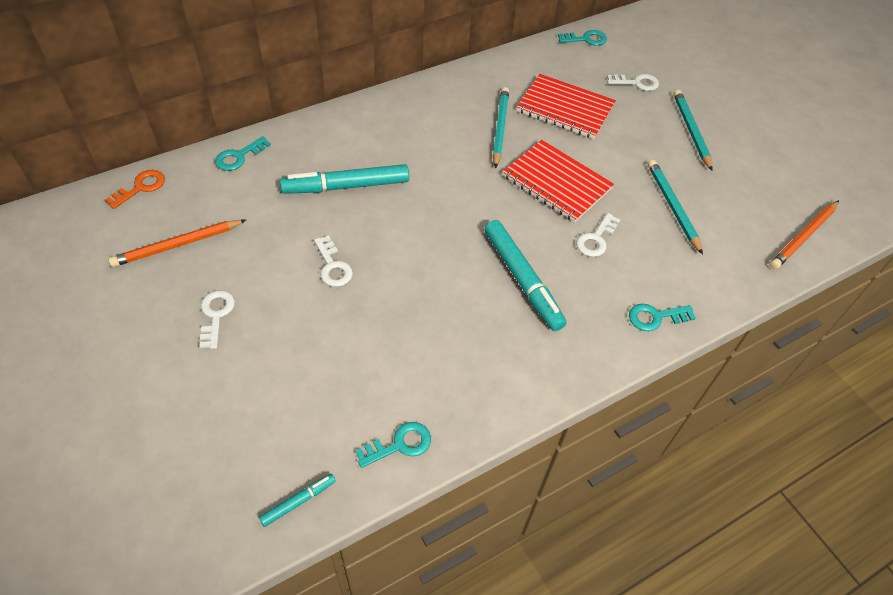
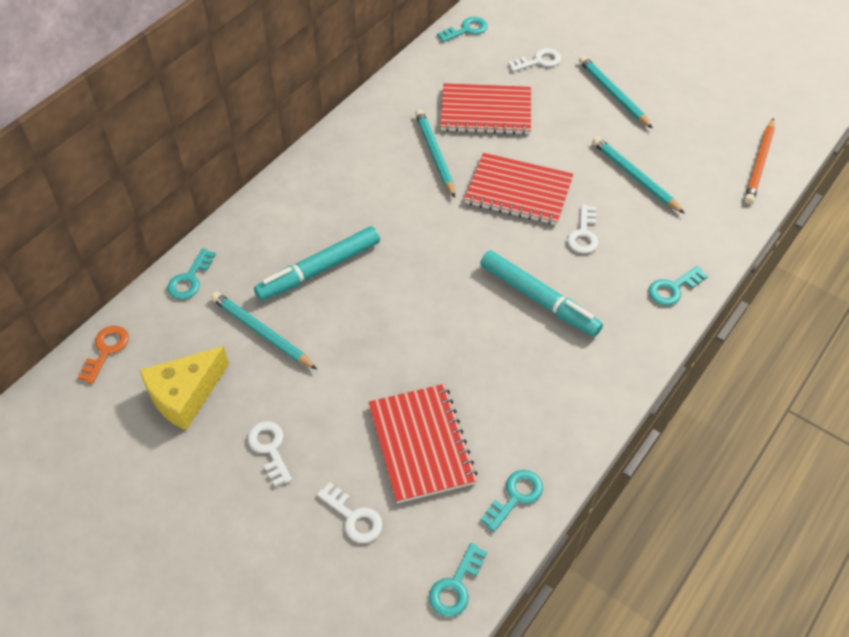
camera: 20 degrees left, 0 degrees up
(177, 245) = (185, 395): orange pencil -> yellow cheese
(269, 219) = (262, 332): none -> turquoise pencil
(298, 501) = (455, 586): turquoise marker -> turquoise key
(333, 266) = (354, 355): white key -> white key (354, 517)
(344, 363) = (421, 444): none -> red notebook

